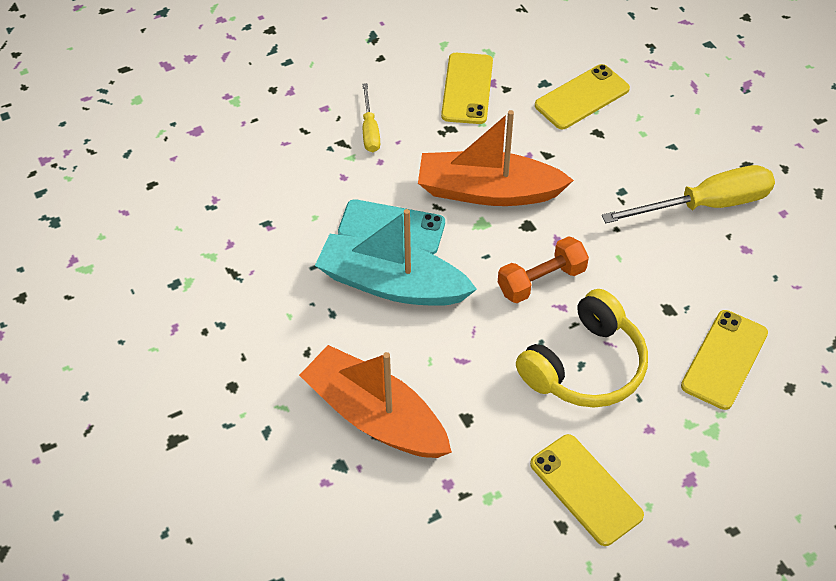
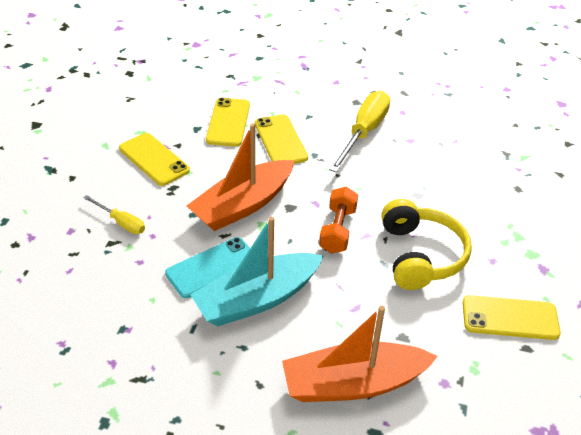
camera: 50 degrees left, 10 degrees down
(724, 359) = (475, 198): yellow phone -> yellow phone (280, 140)

